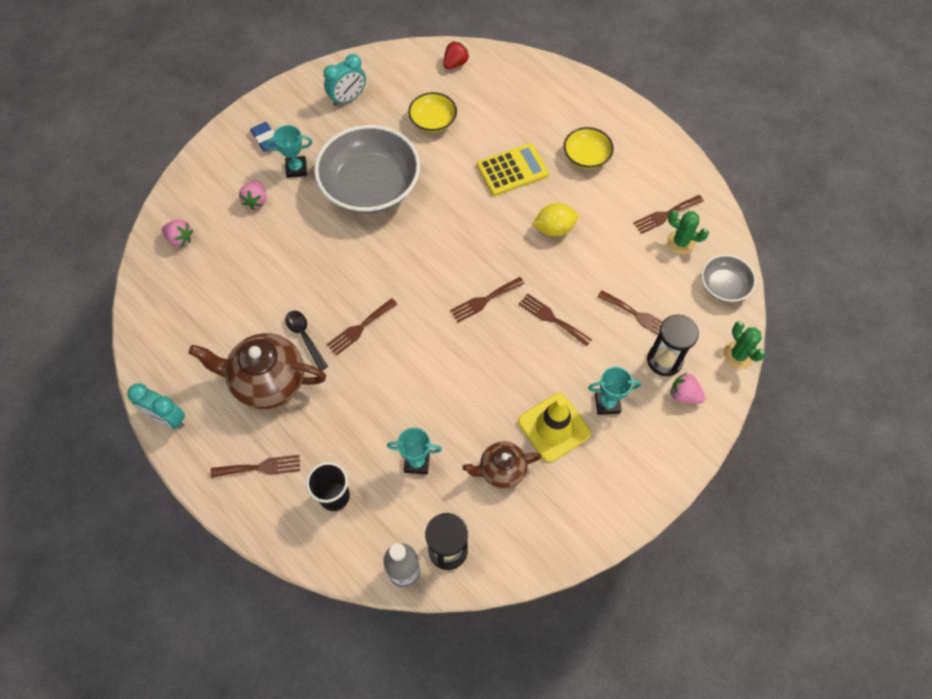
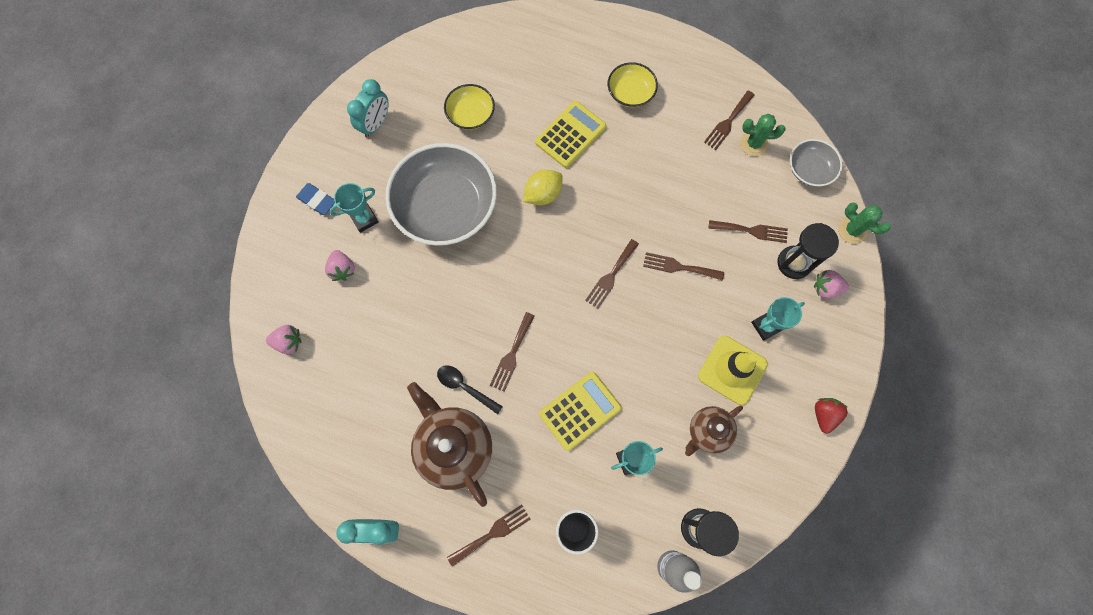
camera: 25 degrees left, 10 degrees up
(268, 382) = (454, 447): brown teapot -> brown teapot turned 75 degrees clockwise
(394, 400) = (580, 411): none -> yellow calculator
(455, 63) = (461, 45): red strawberry -> red strawberry (824, 415)
(554, 229) = (637, 178): yellow lemon -> yellow lemon (543, 194)

